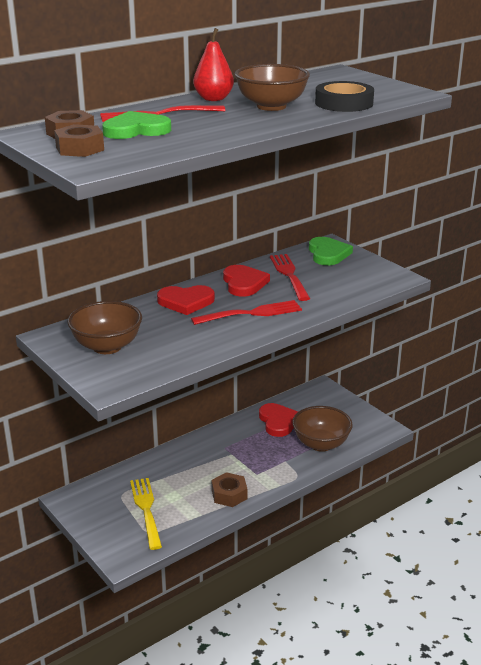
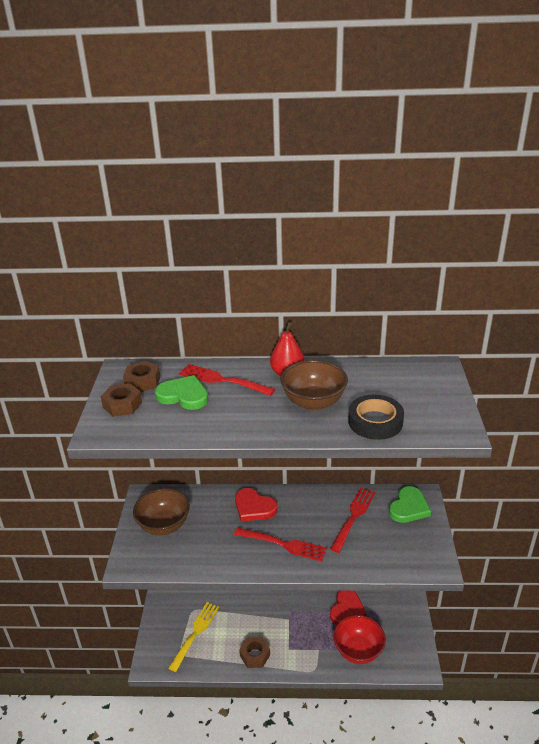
camera: 40 degrees right, 5 degrees up
(244, 283) = (312, 508): red heart -> none
(321, 444) = (358, 650): brown bowl -> red bowl

